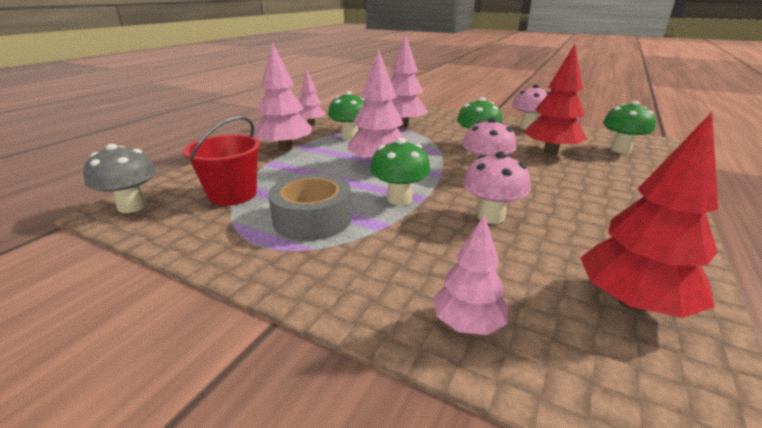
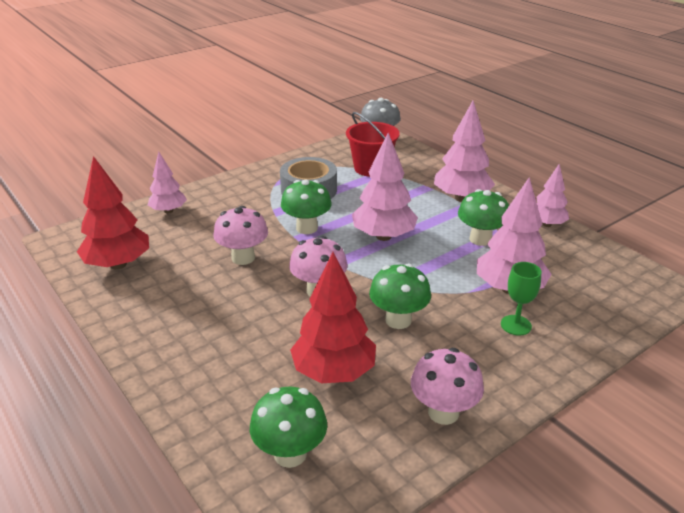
camera: 115 degrees right, 5 degrees up
(436, 122) = (516, 325): none -> green goblet

